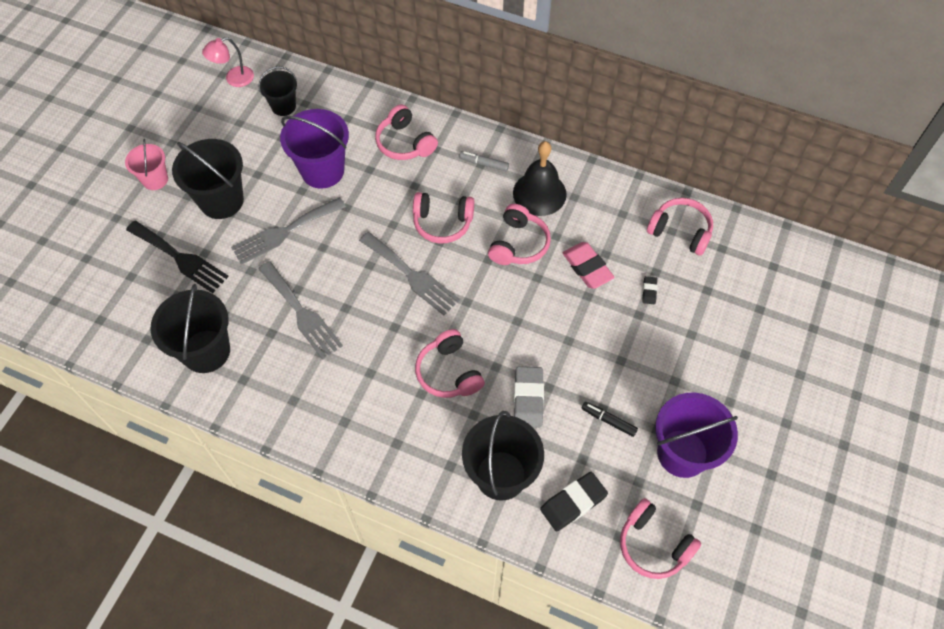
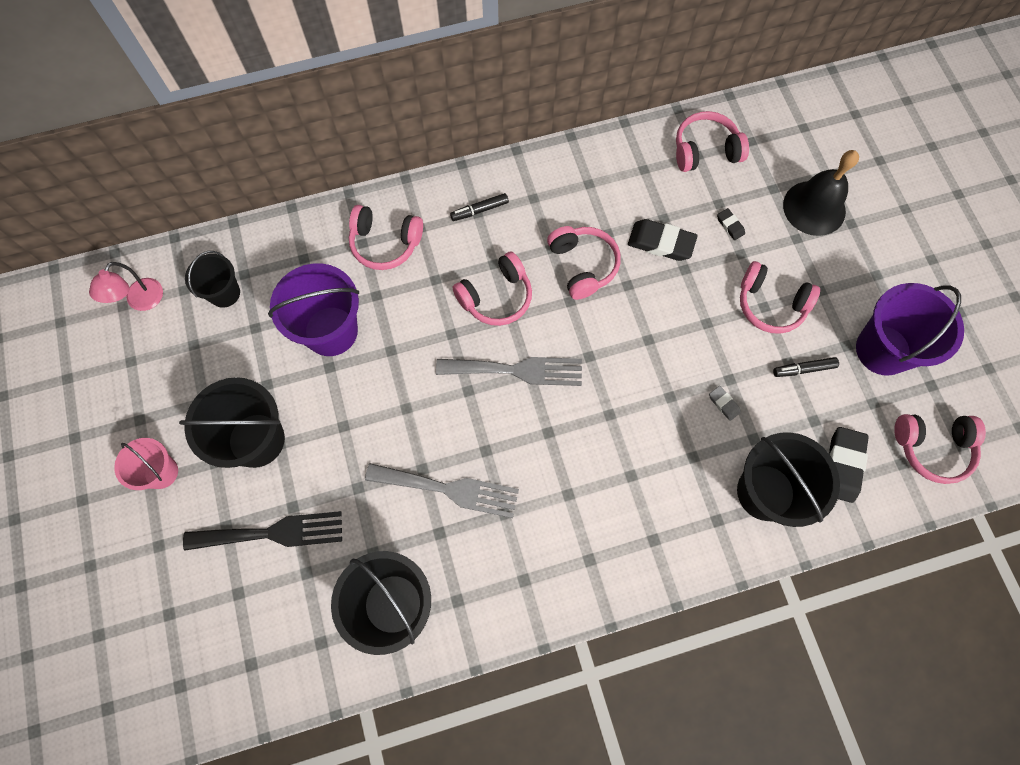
camera: 40 degrees left, 10 degrees up
(284, 232) = (353, 422): grey fork -> none
(449, 372) = (636, 435): pink headphones -> pink headphones (770, 304)
(484, 164) = (480, 210): grey marker -> black marker
(528, 399) = (724, 404): grey eraser -> grey eraser, size x0.50
(539, 193) = (556, 202): black bell -> black bell (814, 208)
(587, 268) = (661, 243): pink eraser -> black eraser

